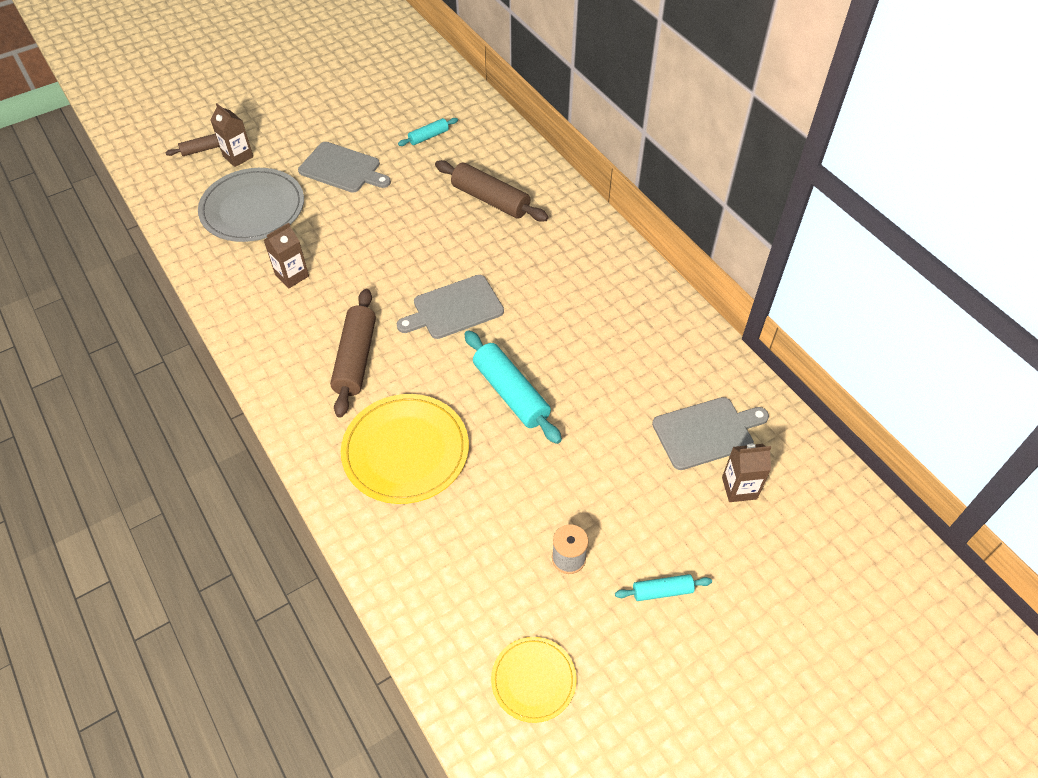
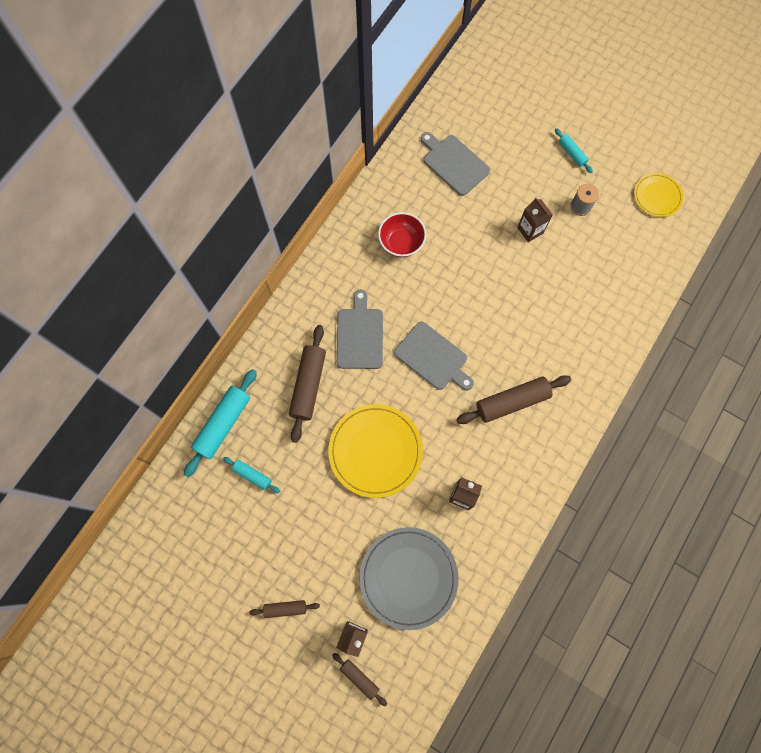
camera: 115 degrees left, 20 degrees up
(297, 123) = (285, 608): none -> brown rolling pin
(342, 169) = (326, 528): grey cutting board -> grey cutting board (360, 335)
(405, 451) = (563, 330): yellow plate -> yellow plate (375, 451)
(511, 393) = (485, 287): turquoise rolling pin -> turquoise rolling pin (223, 424)
(615, 333) = (401, 243): none -> red bowl
(739, 488) = (484, 135): brown carton -> brown carton (530, 230)

